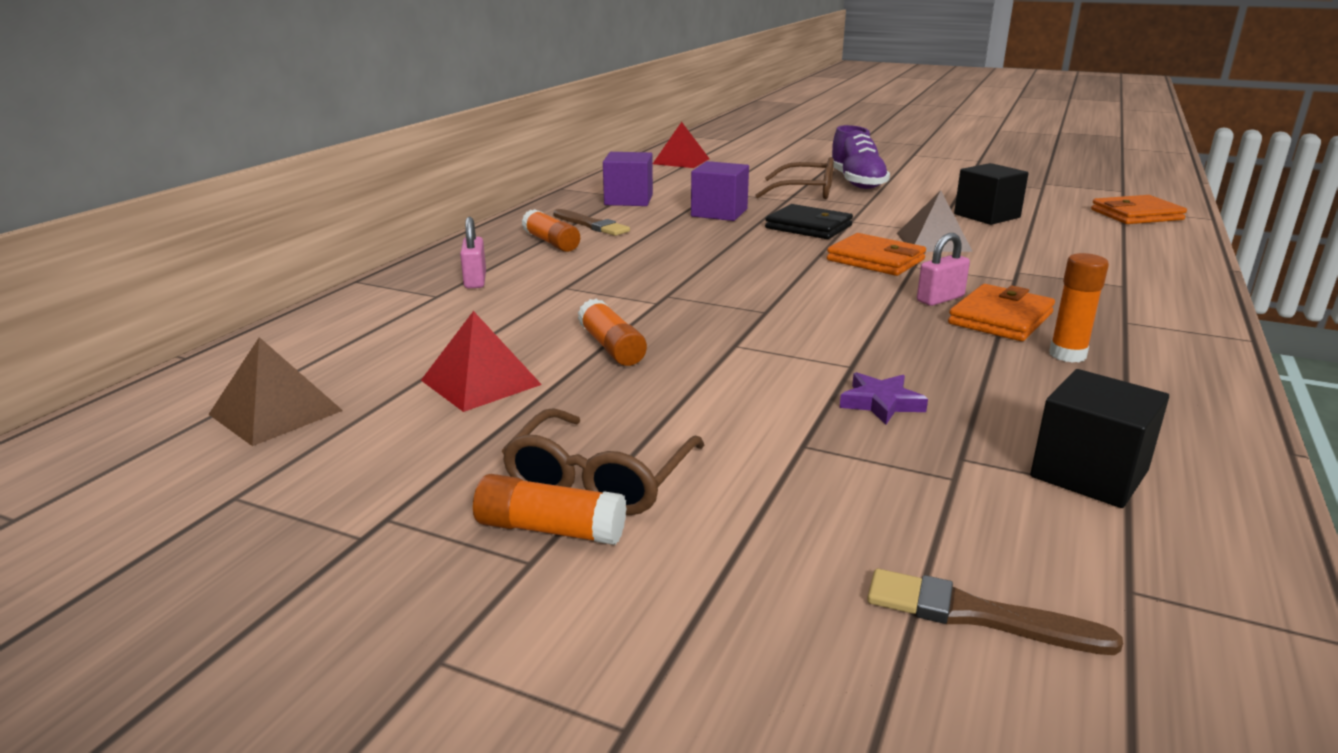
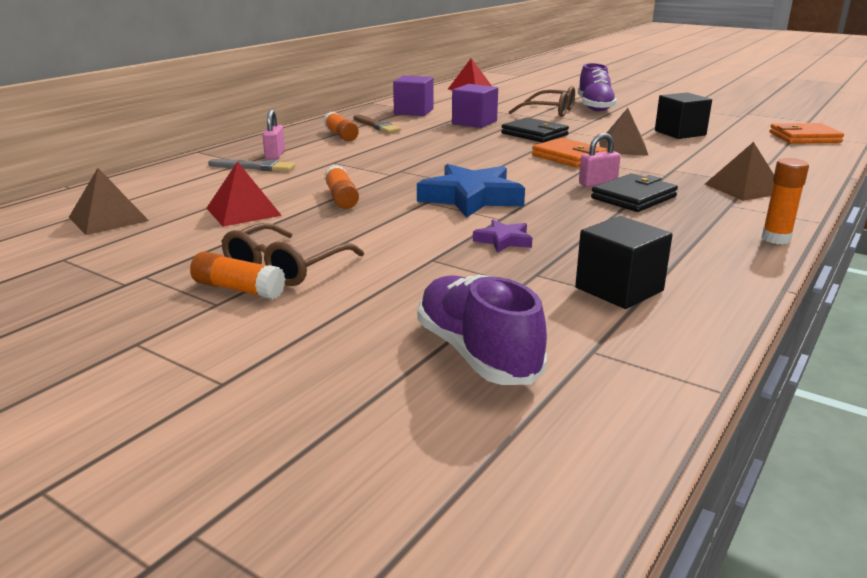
camera: 10 degrees right, 0 degrees up
(456, 303) = (254, 167): none -> grey brush
(792, 334) = (471, 198): none -> blue star
(977, 615) = (477, 353): brown brush -> purple shoe
(1000, 318) = (633, 197): orange wallet -> black wallet
(1067, 355) = (665, 222): orange glue stick -> orange glue stick (776, 239)
(1124, 295) = (744, 188): none -> brown pyramid

